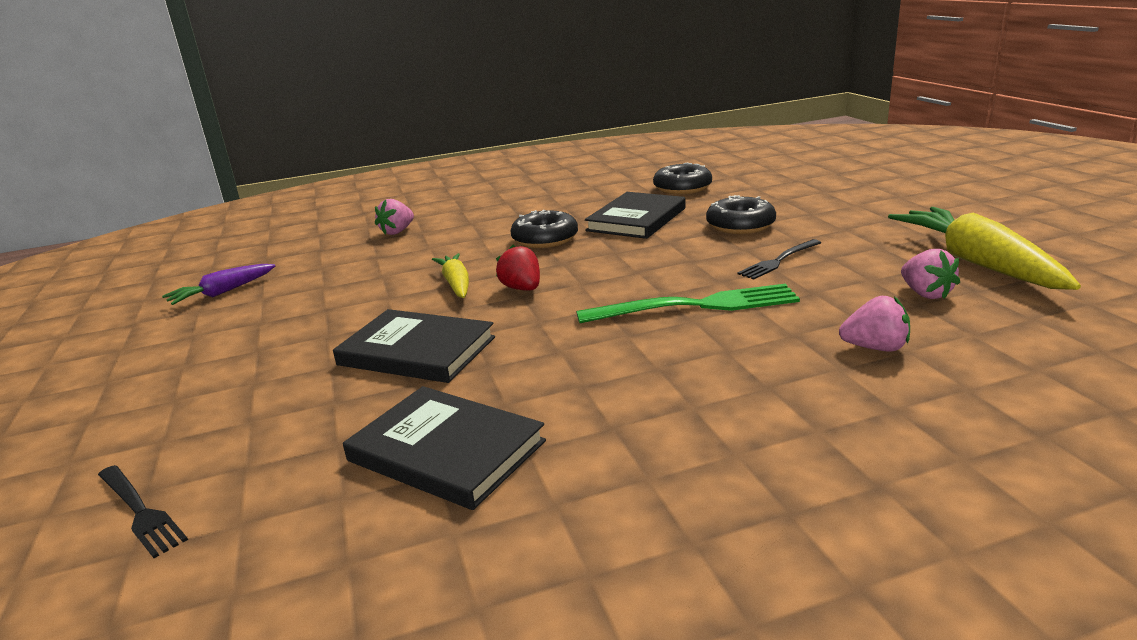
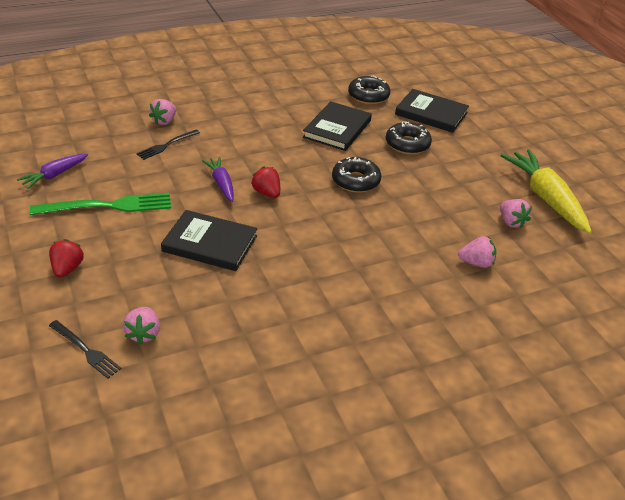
camera: 10 degrees left, 15 degrees up
(178, 395) = (67, 269): none -> red strawberry
(256, 480) = (144, 334): none -> pink strawberry
(446, 451) = (245, 320): black book -> black book (431, 113)
(456, 284) = (221, 183): yellow carrot -> purple carrot
(545, 239) = (275, 143): black donut -> black donut (355, 181)
(698, 305) = (379, 219): green fork -> green fork (109, 206)
(778, 261) = (429, 183): black fork -> black fork (166, 145)

